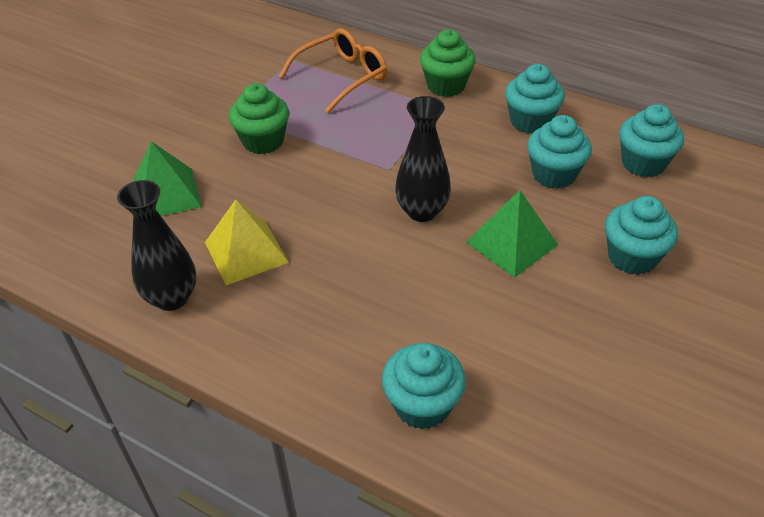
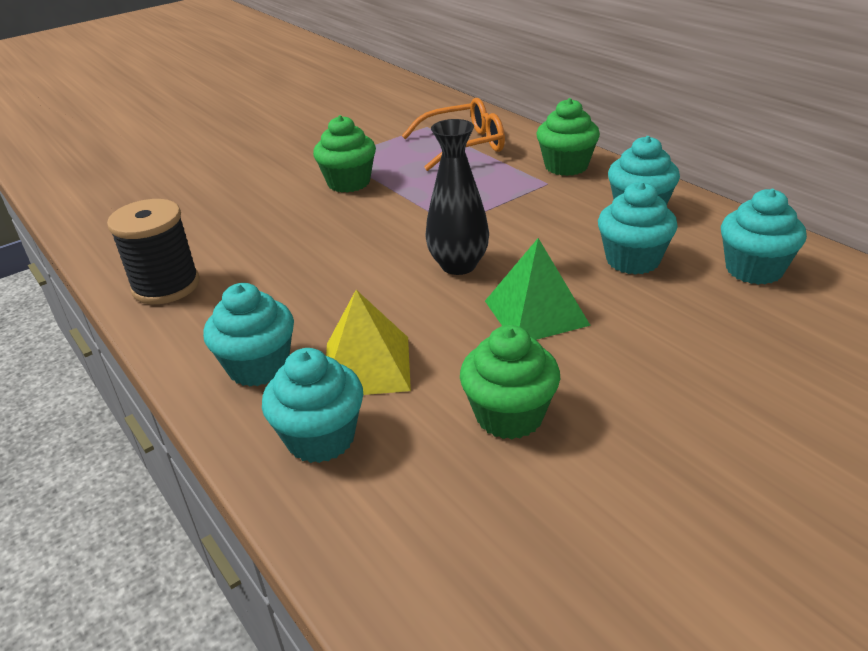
camera: 25 degrees right, 10 degrees down
(166, 194) = (230, 207): green pyramid -> none
(171, 298) = (166, 286): black vase -> black spool
(246, 252) = (260, 264): yellow pyramid -> yellow pyramid (366, 366)
(548, 341) = (509, 415): none -> green cupcake
(632, 257) = (675, 357): turquoise cupcake -> turquoise cupcake (258, 367)

